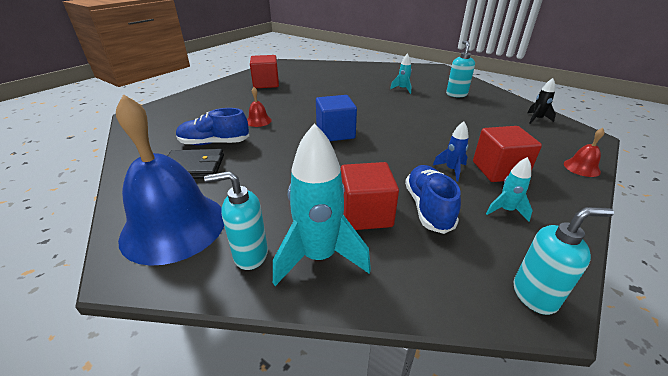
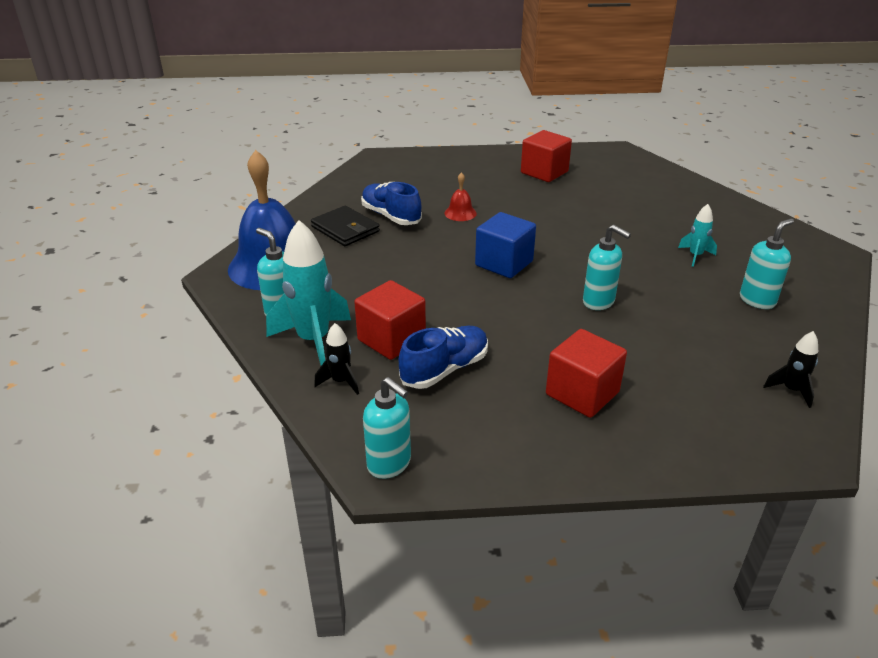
camera: 50 degrees right, 0 degrees up
(395, 269) = (340, 382): none -> black rocket
(412, 126) = (599, 302): none -> turquoise soap dispenser
(451, 170) = (535, 361): blue rocket -> none
(506, 210) = (502, 418): turquoise rocket -> none
(581, 167) = (687, 457): red bell -> none

